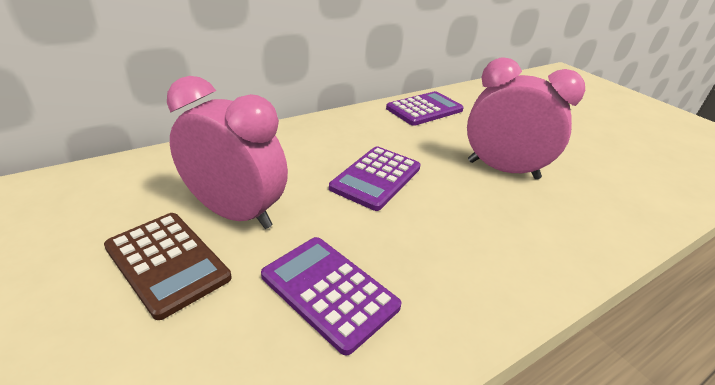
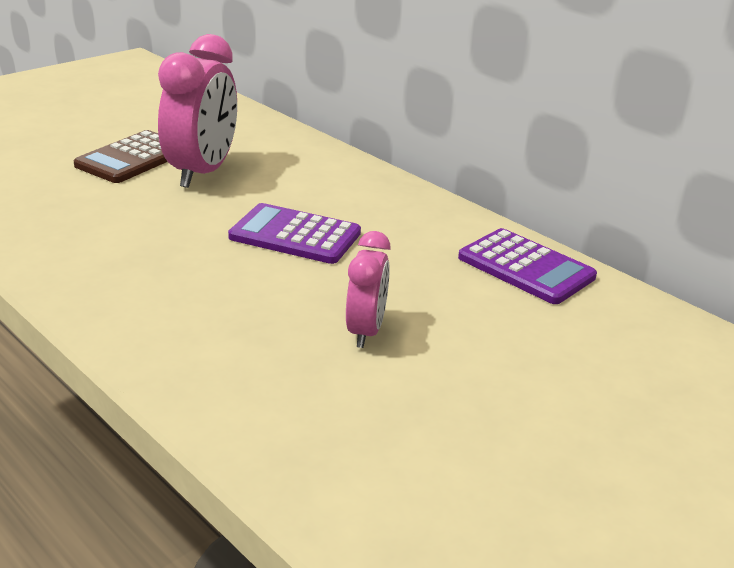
camera: 80 degrees right, 5 degrees down
(329, 291) = (104, 222): purple calculator -> none
(503, 170) = (366, 331): pink clock -> pink clock, size x0.58

